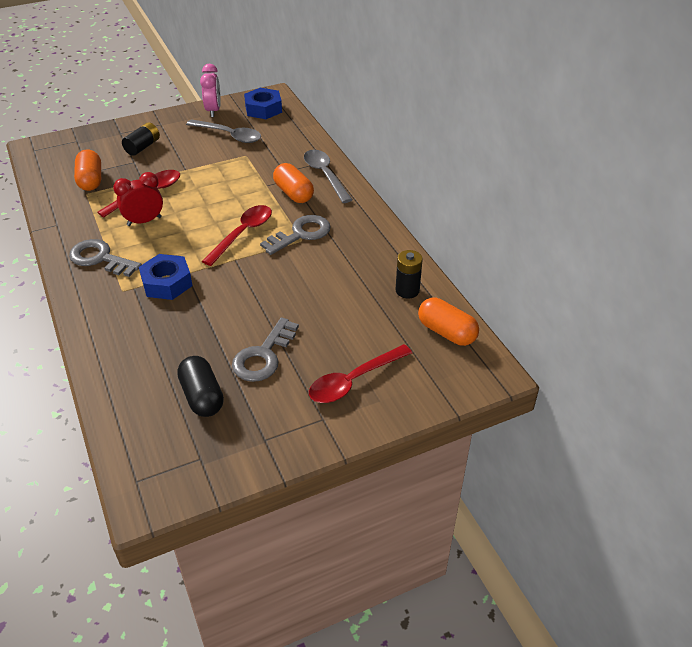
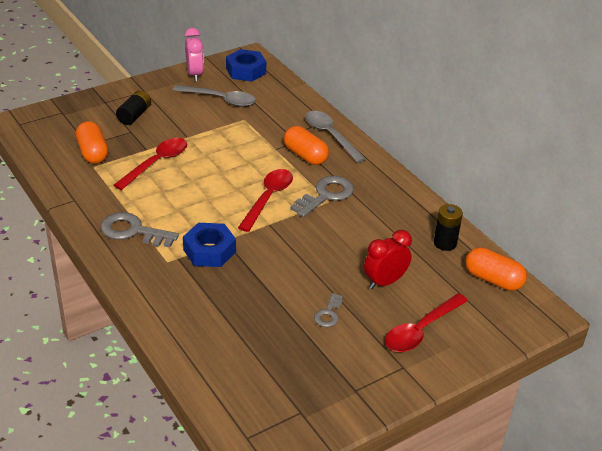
camera: 10 degrees left, 5 degrees down
(144, 221) = (164, 191): red clock -> red clock (385, 282)
(202, 396) = (283, 356): black capsule -> none
(263, 356) = (328, 314): grey key -> grey key, size x0.55

